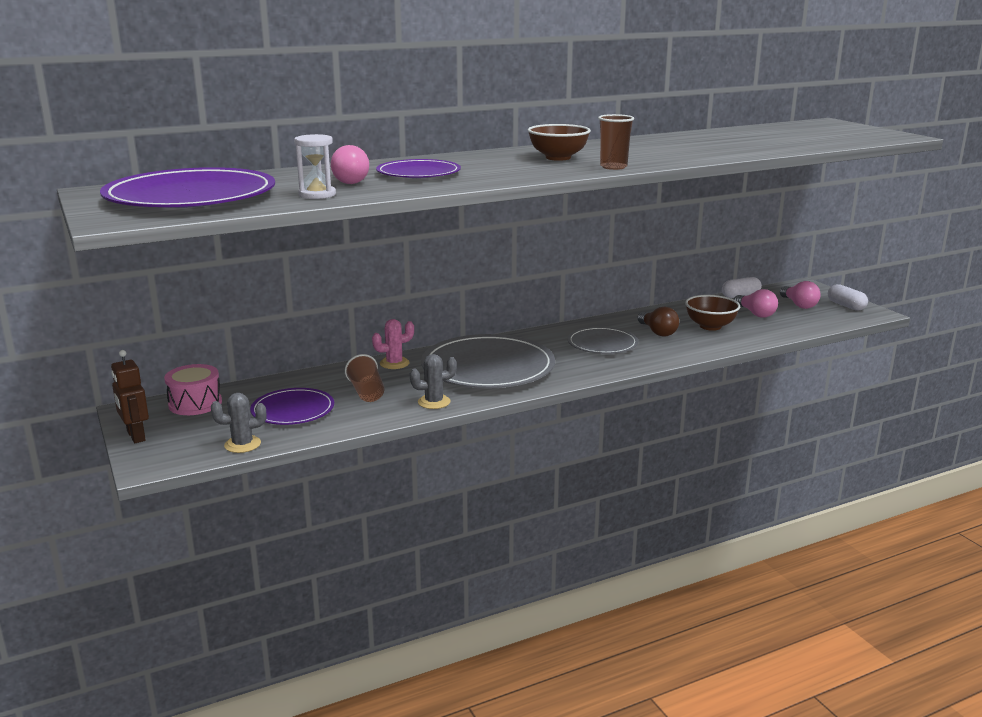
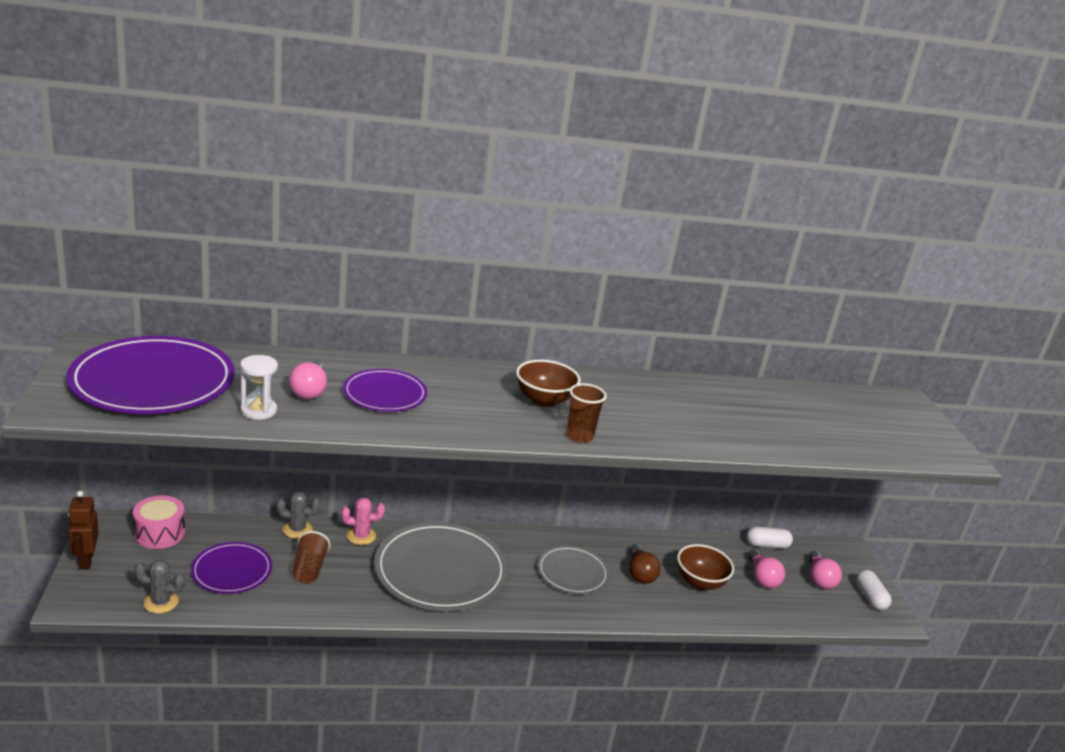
camera: 15 degrees right, 5 degrees up
(434, 402) = (358, 603): grey cactus -> grey cactus (297, 529)

